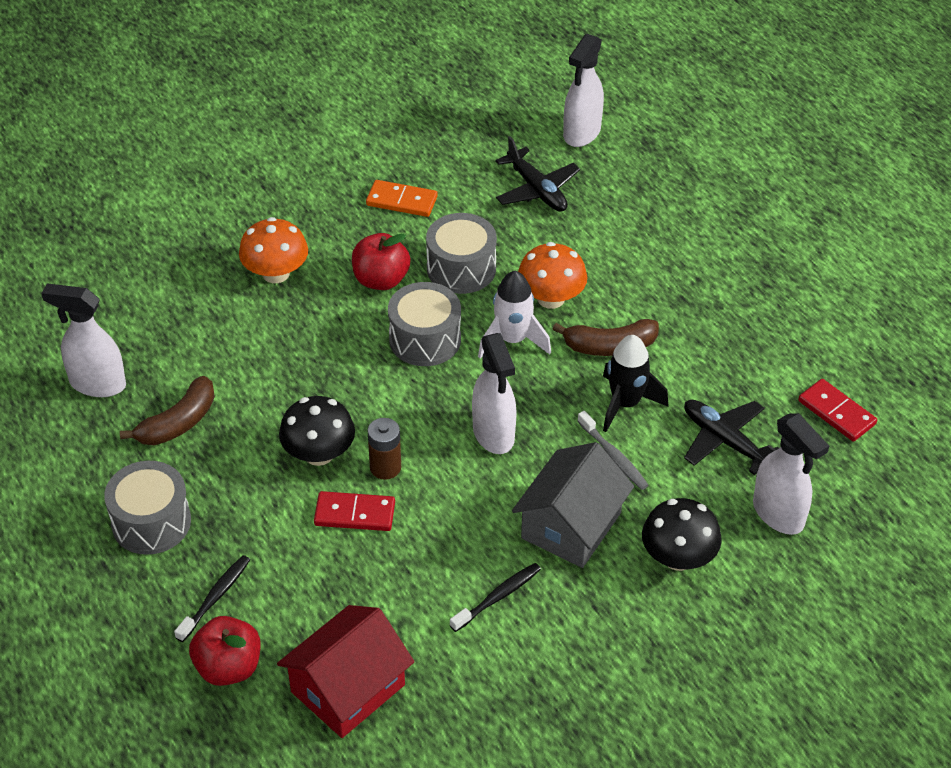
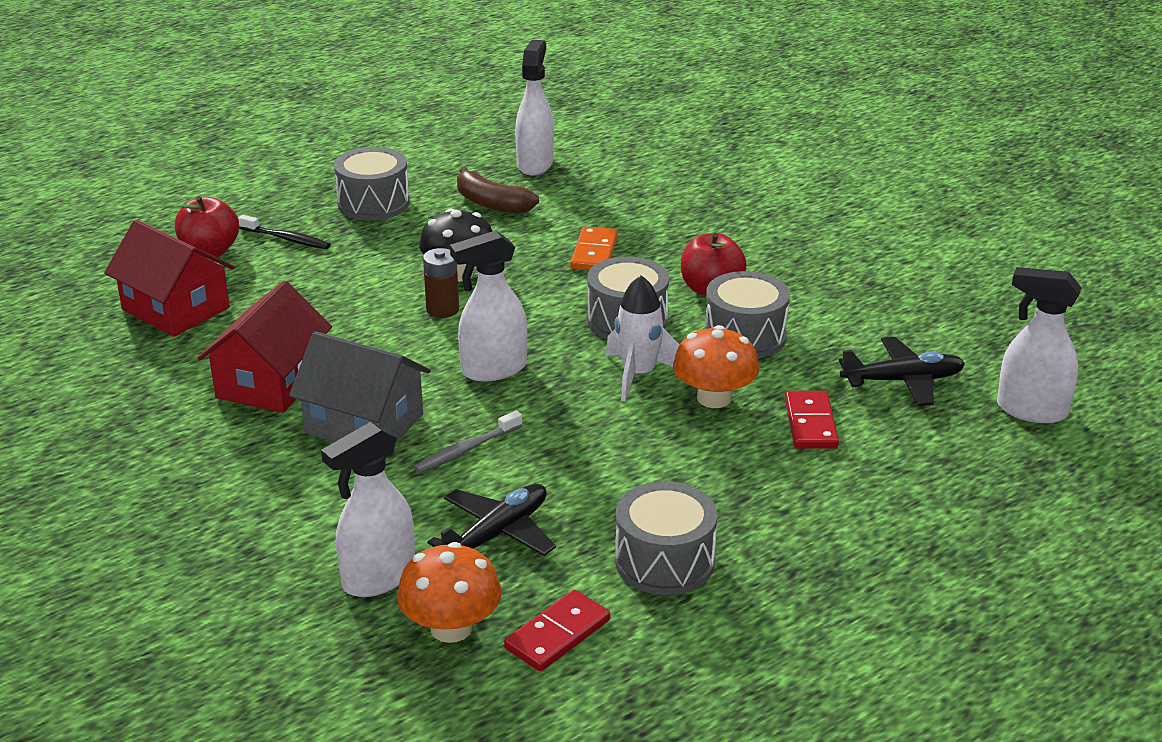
camera: 85 degrees right, 15 degrees down
(276, 273) = (702, 232): orange mushroom -> orange mushroom (451, 628)
(354, 514) = (381, 297): red domino -> red domino (810, 423)
(402, 201) = (842, 293): orange domino -> orange domino (594, 253)
(498, 597) = (271, 382): black toothbrush -> red house
(537, 190) = (903, 381): black plane -> black plane turned 150 degrees counterclockwise
(610, 346) = (643, 443): brown banana -> none
(625, 403) = (550, 456): black rocket -> none
(678, 557) = (315, 499): black mushroom -> none
(756, 349) = (664, 561): none -> grey drum

